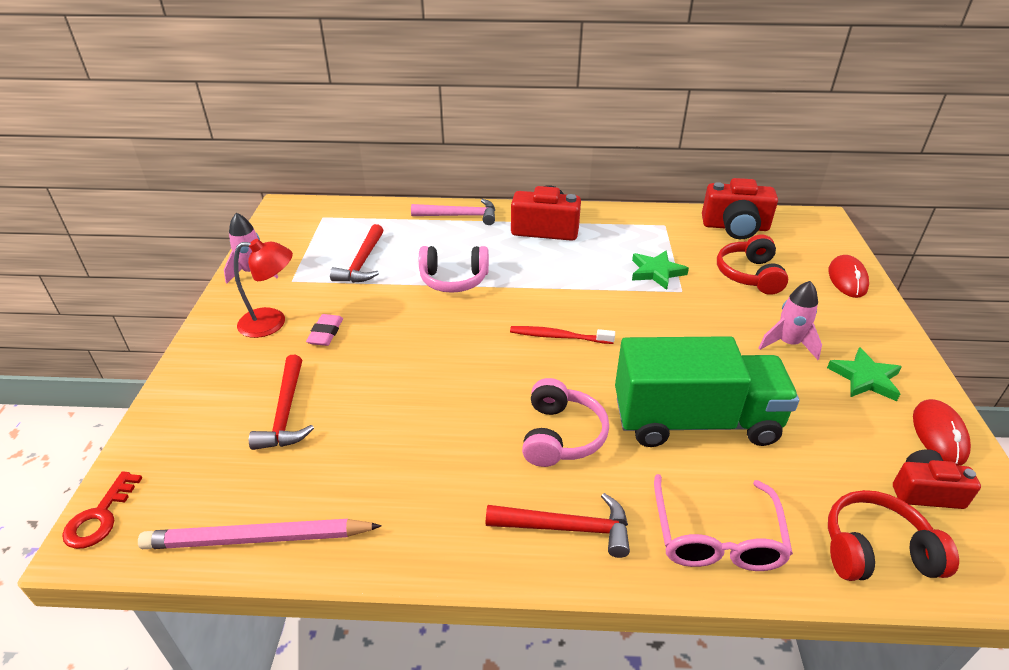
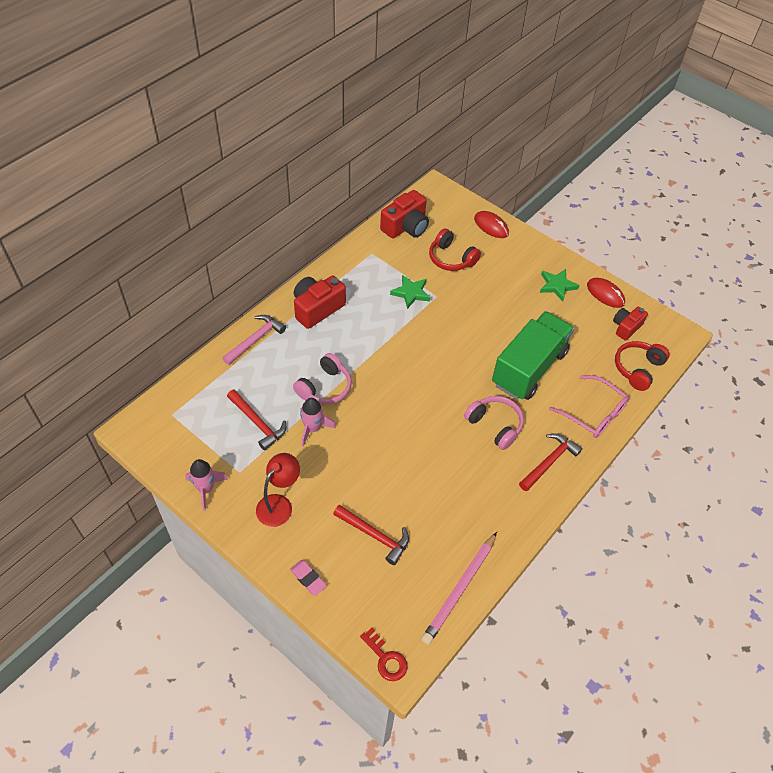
camera: 55 degrees left, 15 degrees up
(325, 333) = (317, 481): pink eraser -> pink eraser (308, 579)
(559, 337) = (424, 375): red toothbrush -> none
(788, 344) = (513, 291): pink rocket -> pink rocket (313, 429)

